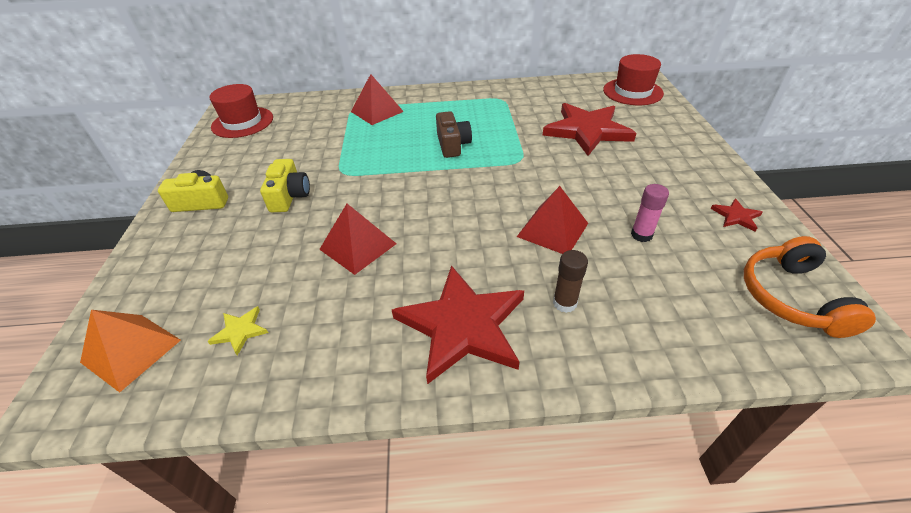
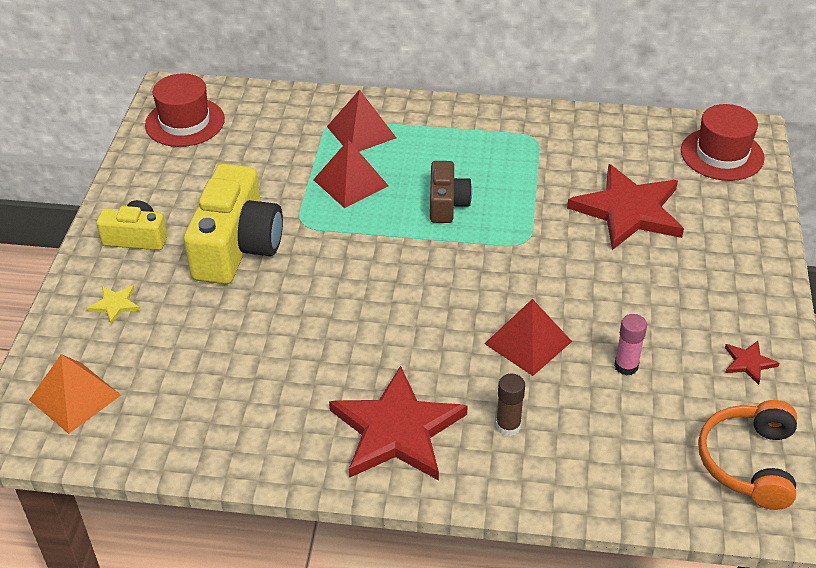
camera: 10 degrees right, 0 degrees up
(240, 331) = (178, 396): yellow star -> yellow star (115, 305)
(289, 196) = (237, 247): yellow camera -> yellow camera, size x1.81
(357, 246) = (306, 325): red pyramid -> red pyramid (350, 182)

